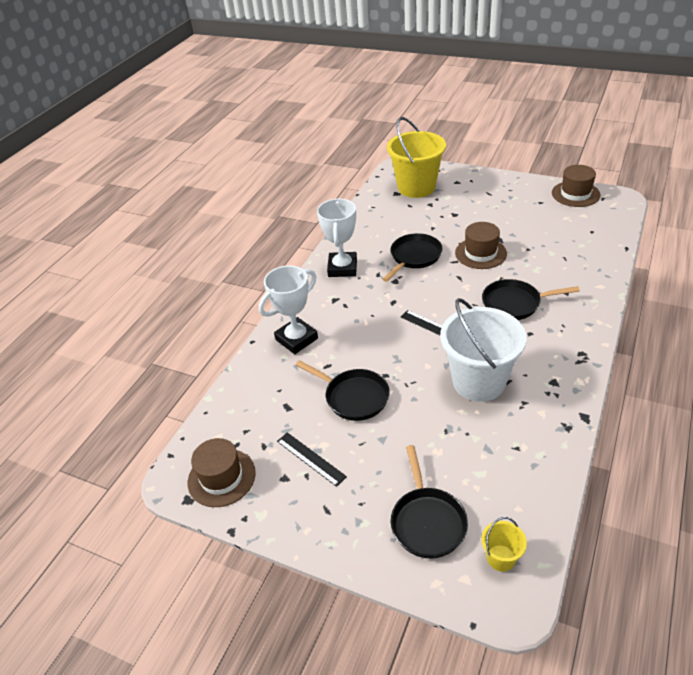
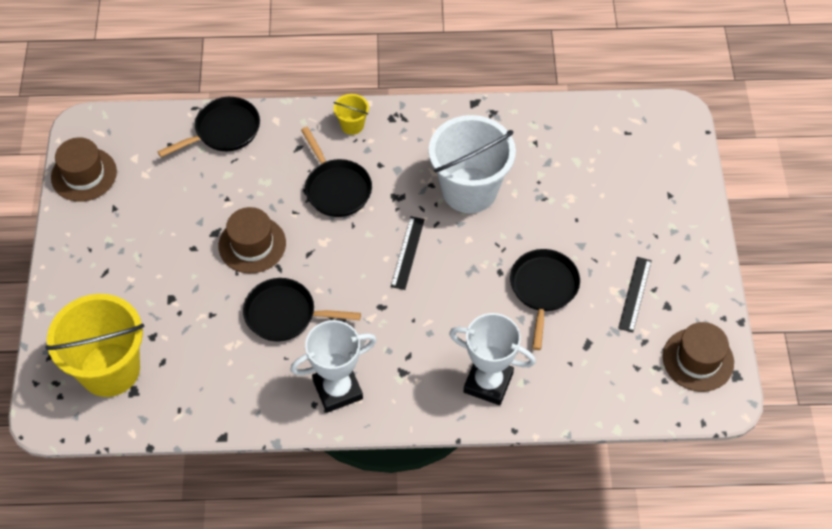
camera: 120 degrees left, 15 degrees up
(427, 521) = (644, 183): black pan -> black pan (223, 131)
(501, 558) = (646, 128): yellow bucket -> yellow bucket (352, 125)

